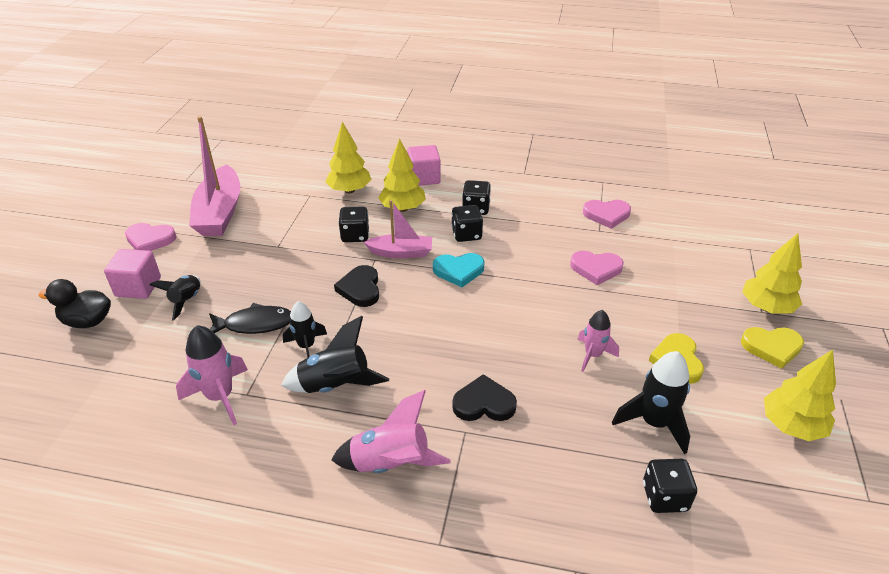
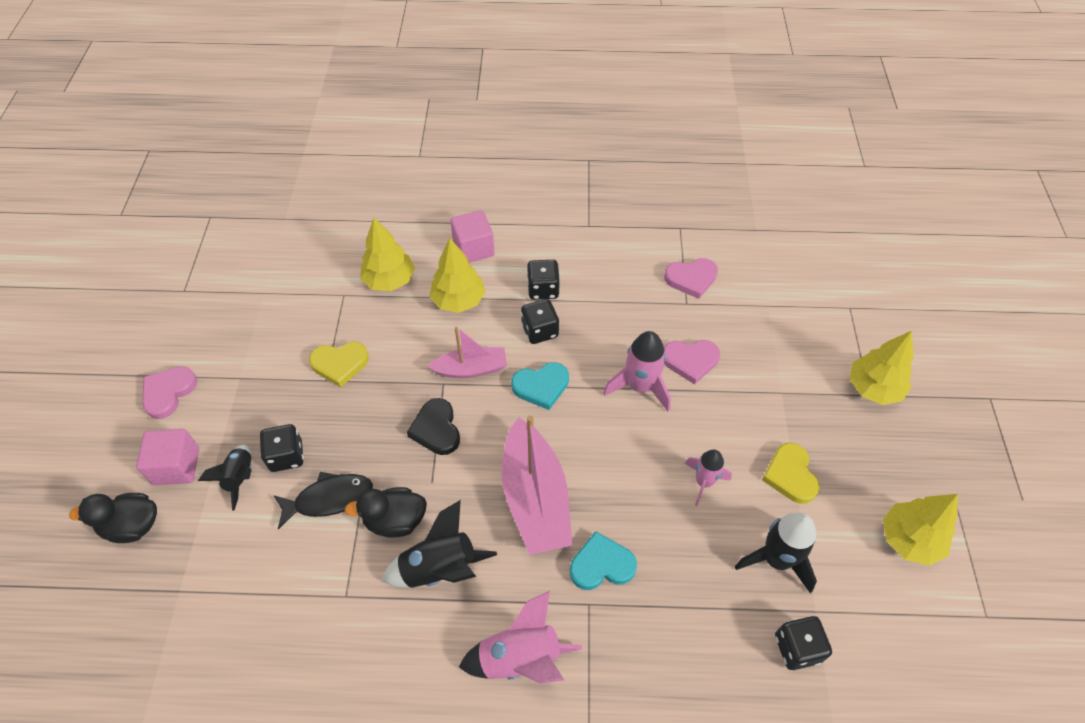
camera: 10 degrees left, 15 degrees up
(150, 240) = (168, 392): pink heart -> pink heart turned 120 degrees clockwise
(220, 213) = (241, 338): pink boat -> pink boat (535, 498)
(220, 397) = (317, 605): pink rocket -> pink rocket (640, 387)
(306, 346) = (395, 520): black rocket -> black duck
(355, 235) = (412, 351): black dice -> black dice (286, 456)
(484, 403) = (601, 565): black heart -> turquoise heart
(772, 347) = (883, 442): yellow heart -> yellow heart (340, 364)

